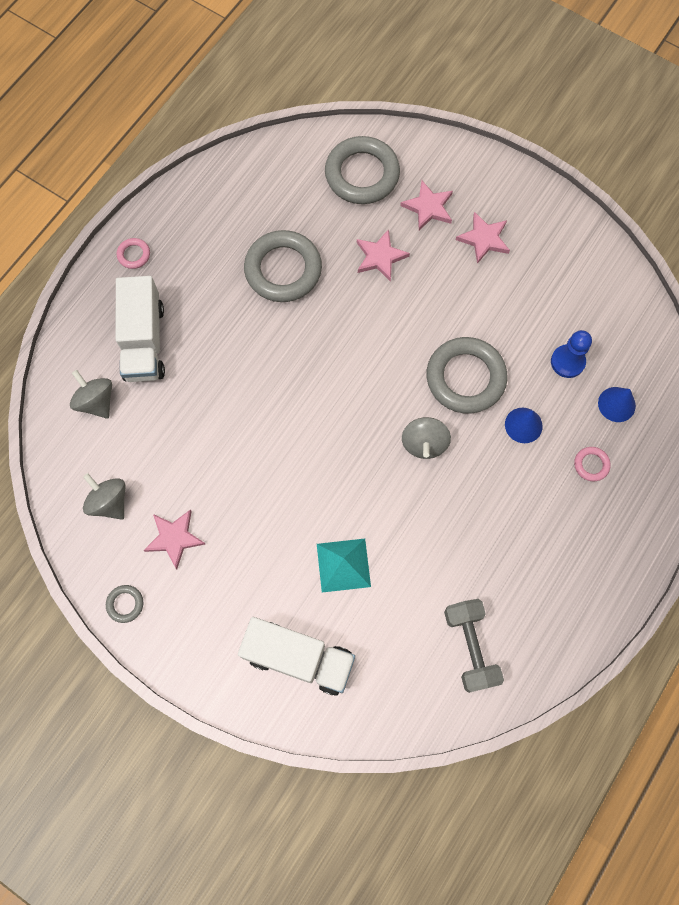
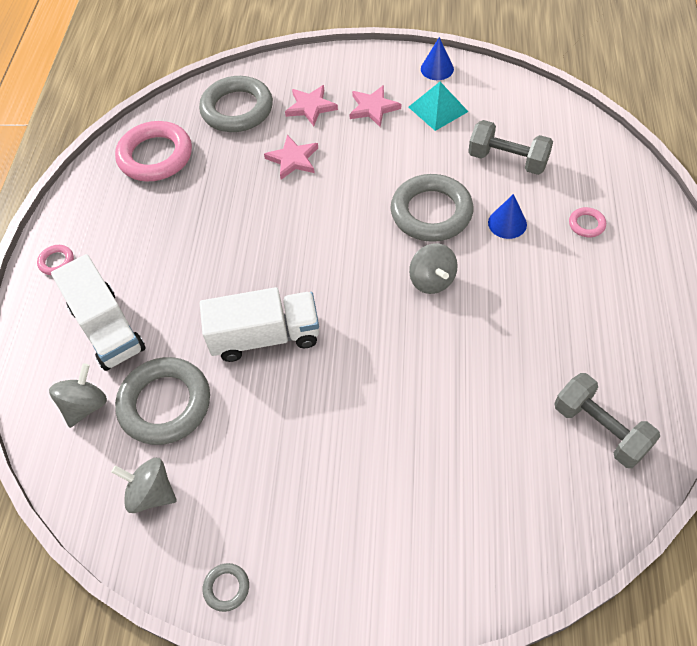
camera: 25 degrees left, 15 degrees down
(96, 401) = (85, 405): grey spinning top -> grey spinning top turned 90 degrees clockwise
(174, 538) = (242, 491): pink star -> none
(265, 188) = (155, 156): none -> pink ring
(283, 270) = (210, 208): grey ring -> grey ring (165, 404)
(298, 658) = (444, 536): white truck -> white truck (265, 337)
(343, 565) = (429, 422): turquoise pyramid -> turquoise pyramid (438, 109)
(567, 362) = (507, 160): blue pawn -> grey dumbbell
(616, 404) = (571, 171): blue cone -> blue cone (437, 69)

